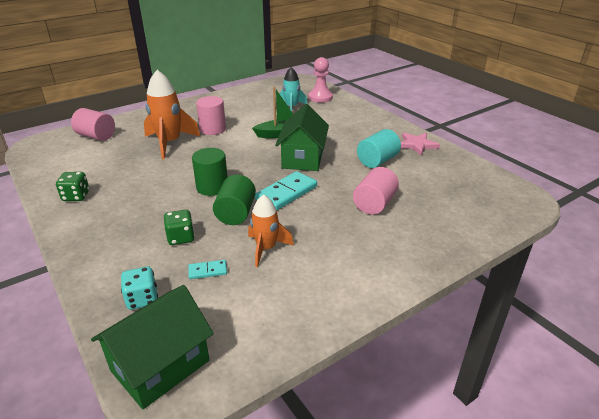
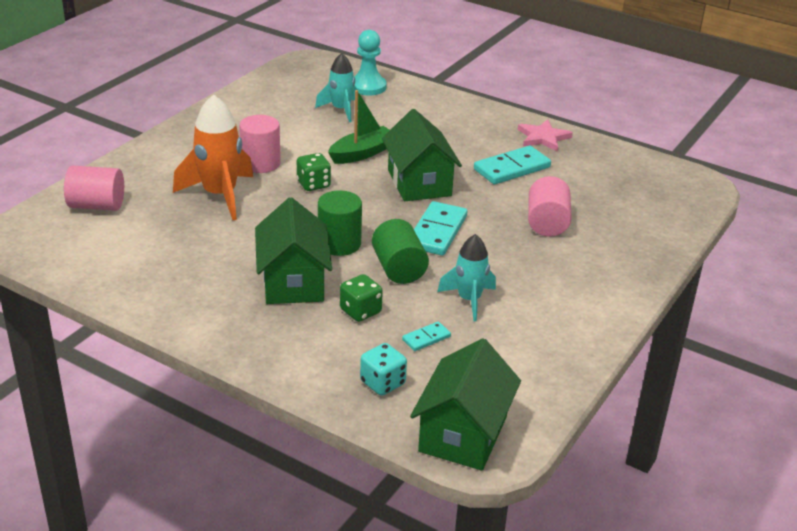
camera: 25 degrees left, 0 degrees up
(76, 196) = (169, 294): green dice -> green dice (313, 184)
(158, 206) = (293, 281): none -> green house
(266, 249) = (469, 300): orange rocket -> turquoise rocket
(320, 97) = (368, 87): pink pawn -> turquoise pawn
(377, 161) = (512, 168): turquoise cylinder -> turquoise domino

